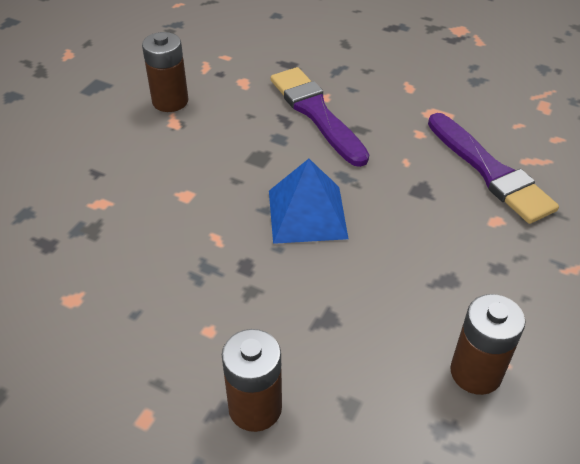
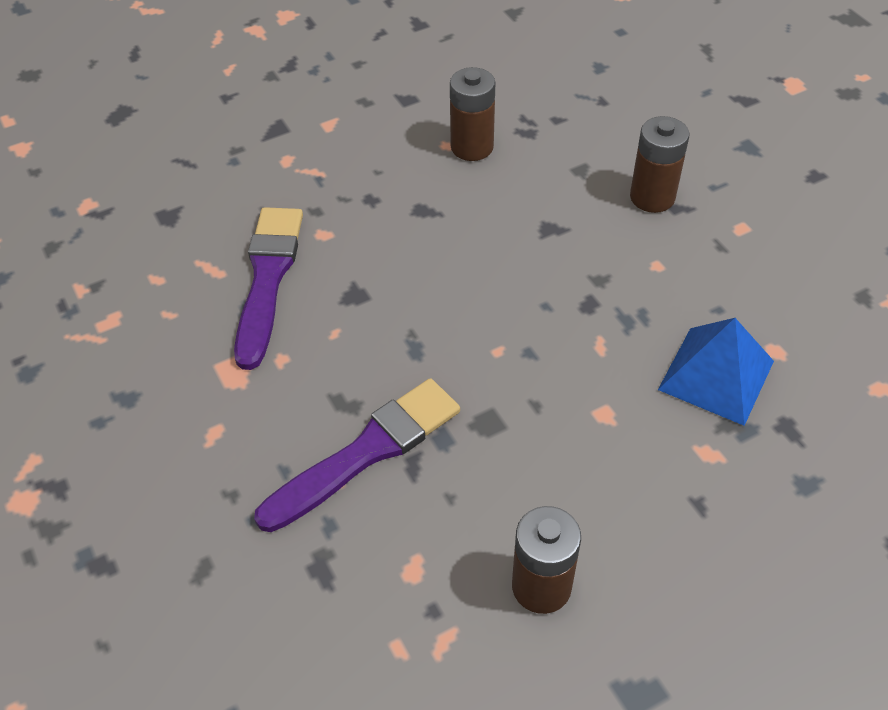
camera: 145 degrees left, 5 degrees up
(307, 214) = (491, 325): blue pyramid -> blue pyramid (716, 375)
(316, 113) = (366, 452): purple brush -> purple brush turned 135 degrees counterclockwise

